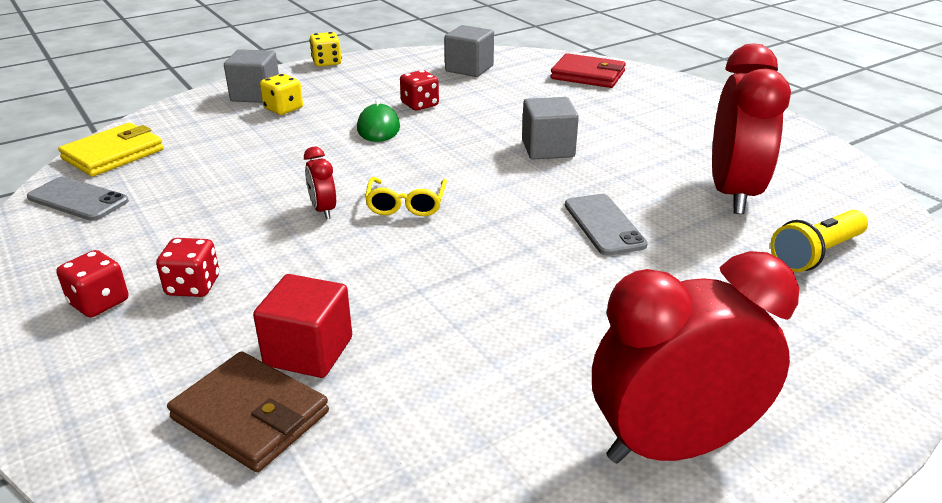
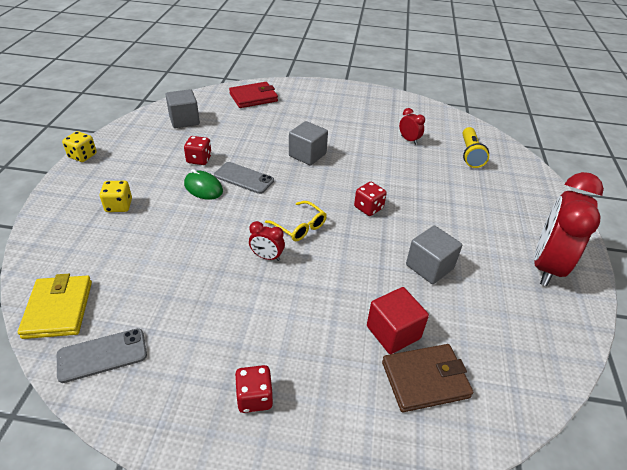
camera: 50 degrees left, 10 degrees up
(193, 286) = (284, 347): red dice -> red dice (368, 208)
(256, 95) = (78, 205): grey cube -> grey cube (429, 267)
(604, 225) = (391, 184): grey phone -> grey phone (244, 178)
(733, 194) = (409, 140): red clock -> red clock, size x0.43

